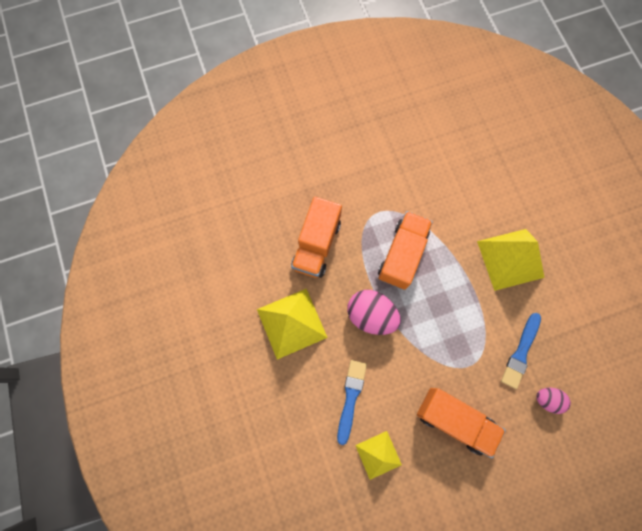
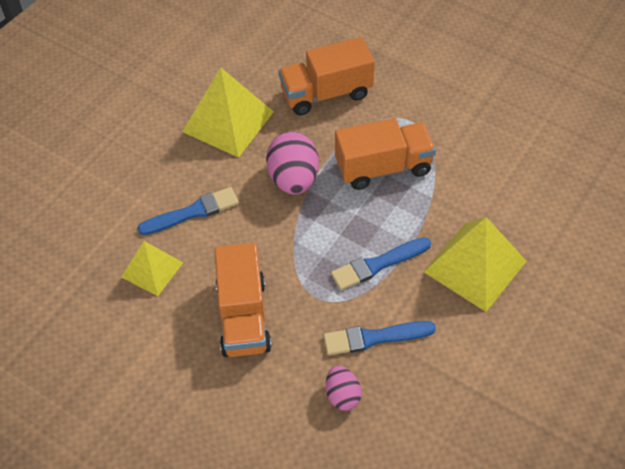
camera: 55 degrees right, 20 degrees down
(471, 312) = (378, 264): none -> blue brush

